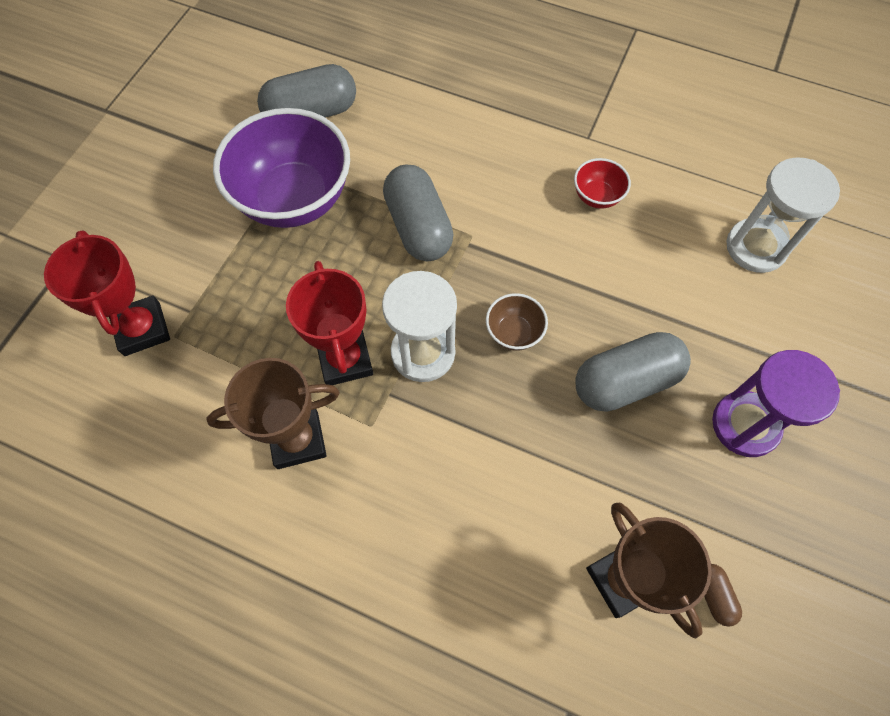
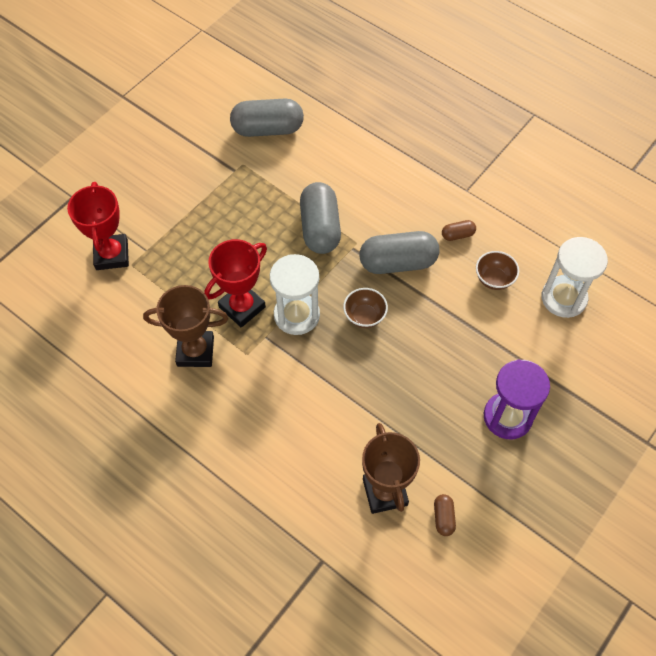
camera: 15 degrees right, 5 degrees down
(294, 199) = (238, 189): purple bowl -> none
(345, 360) = (242, 307): red trophy -> red trophy turned 45 degrees clockwise
(597, 196) = (457, 235): red bowl -> brown capsule
(625, 381) = (432, 367): grey capsule -> grey capsule (398, 262)
(662, 243) = (494, 279): none -> brown bowl

